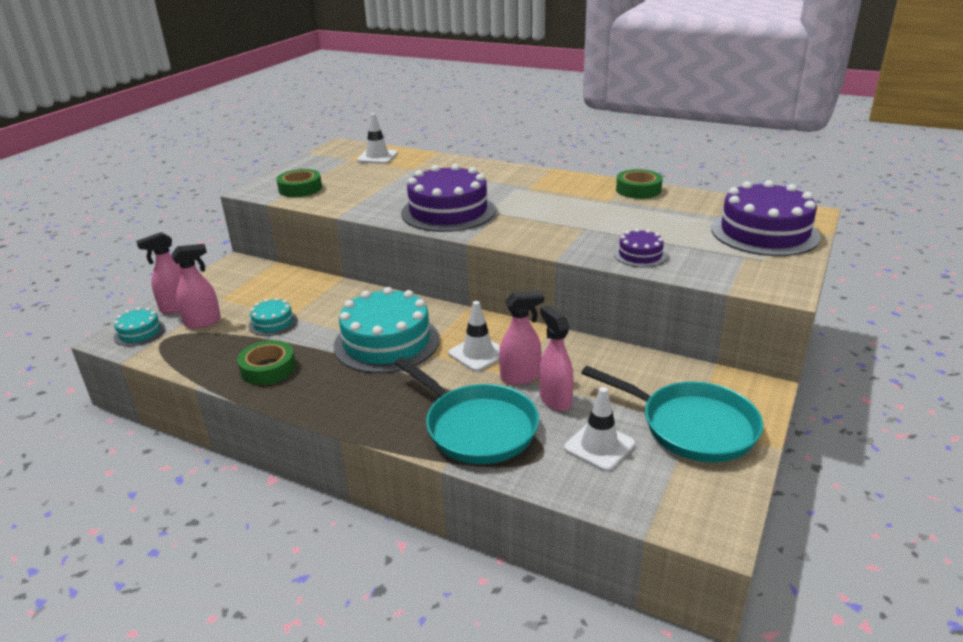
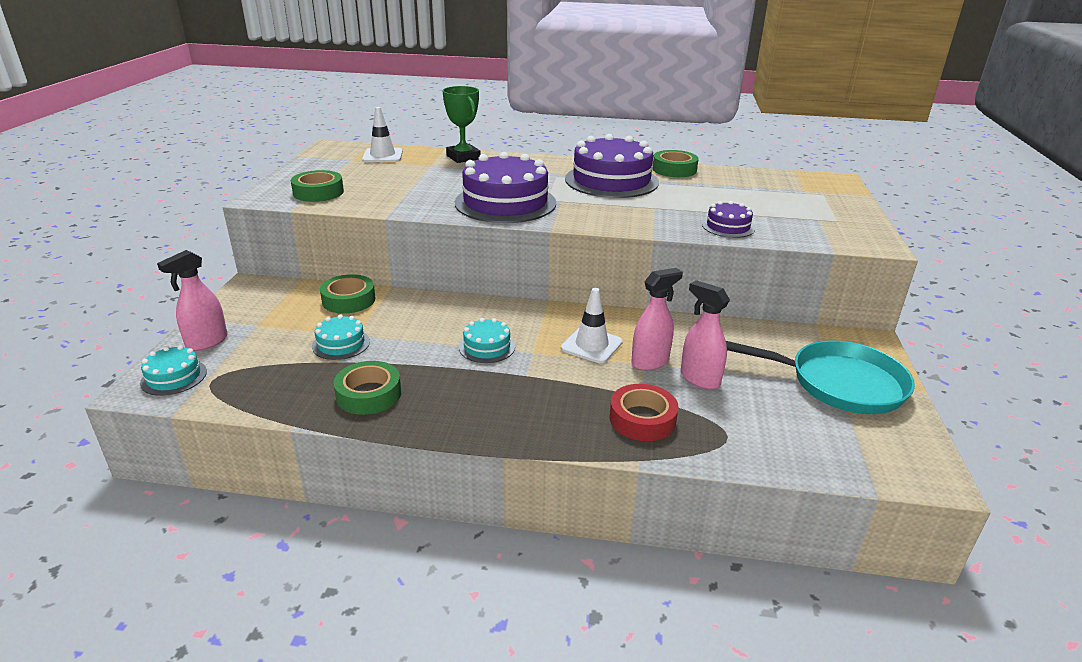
camera: 20 degrees left, 0 degrees up
(203, 322) = (252, 354): pink spray bottle -> none
(302, 285) = (348, 300): none -> green tape
(386, 342) = (487, 347): turquoise cake -> turquoise cake, size x0.48
(446, 163) = (463, 157): none -> green trophy
(476, 427) = (642, 419): turquoise pan -> red tape
(599, 446) = (773, 417): white traffic cone -> none
(764, 232) = (816, 198): purple cake -> purple cake (611, 180)

